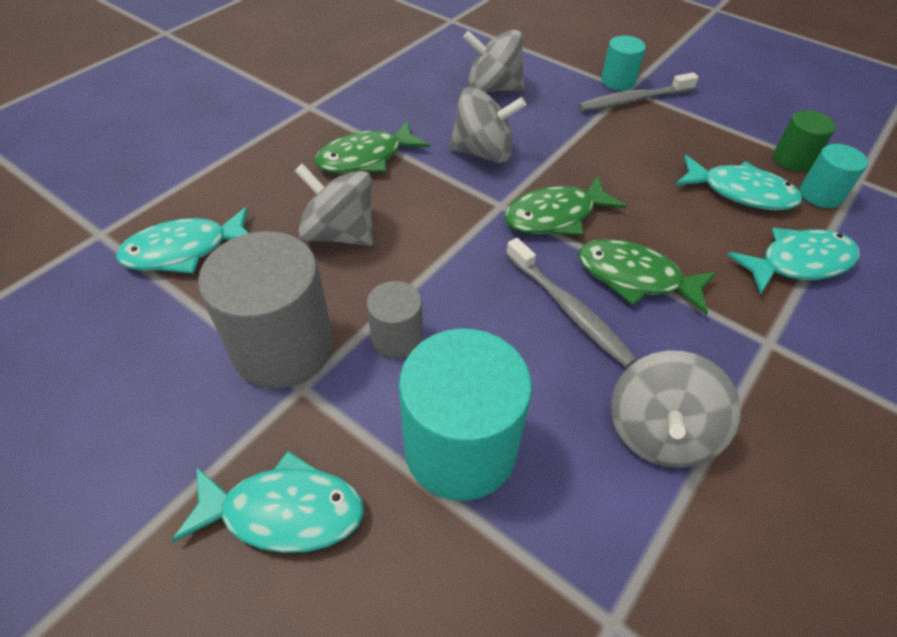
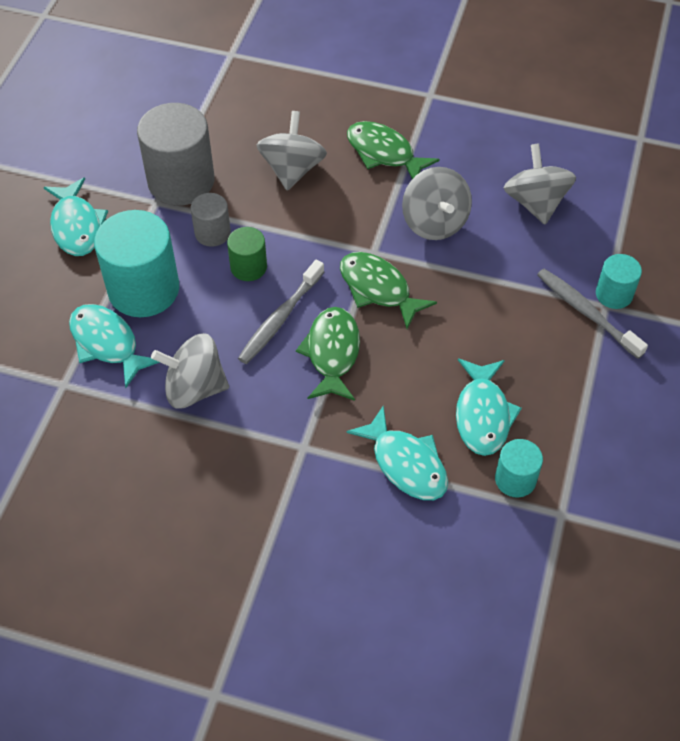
camera: 70 degrees right, 5 degrees up
(184, 250) = (237, 100): turquoise fish -> turquoise fish (107, 343)
(792, 159) = (561, 454): green cylinder -> green cylinder (248, 267)

